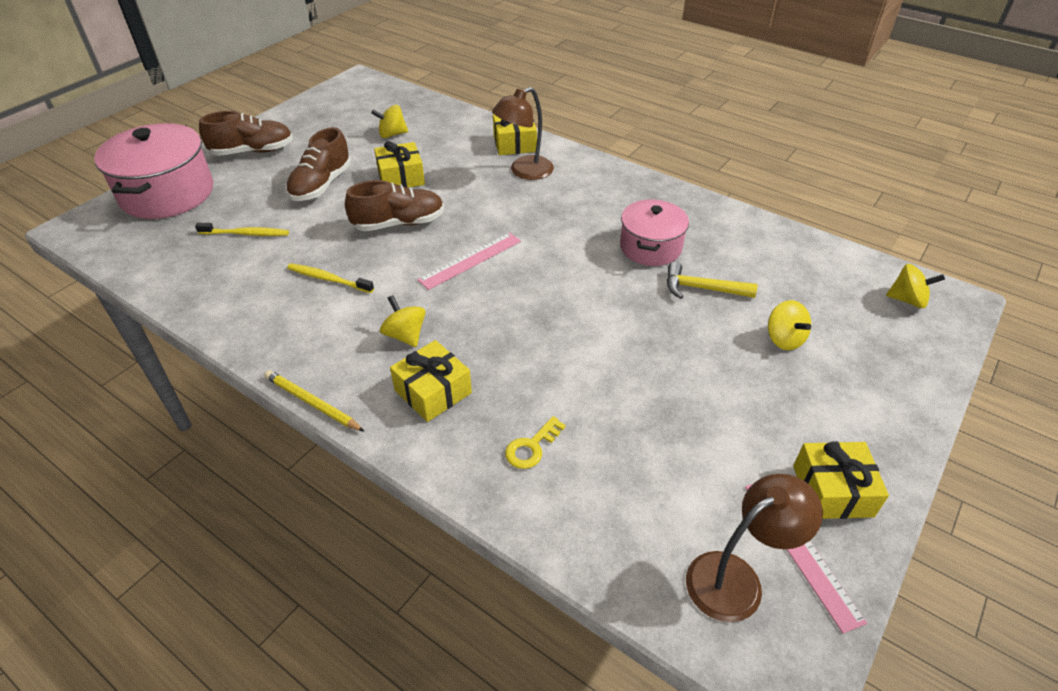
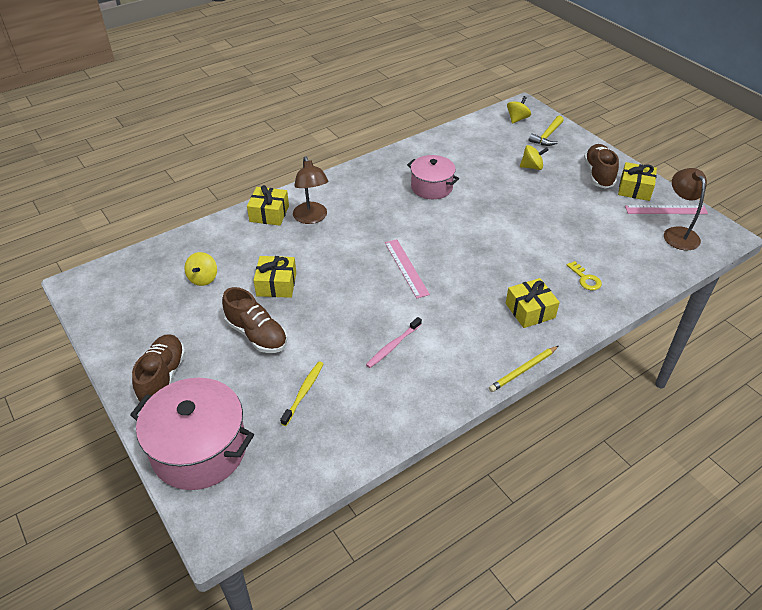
camera: 70 degrees left, 0 degrees up
(328, 279) = (392, 346): yellow toothbrush -> pink toothbrush
(398, 223) = (341, 296): brown shoe -> brown shoe (598, 174)
(405, 335) = (473, 314): yellow spinning top -> none
(702, 288) = (479, 180): yellow hammer -> yellow hammer (547, 136)

